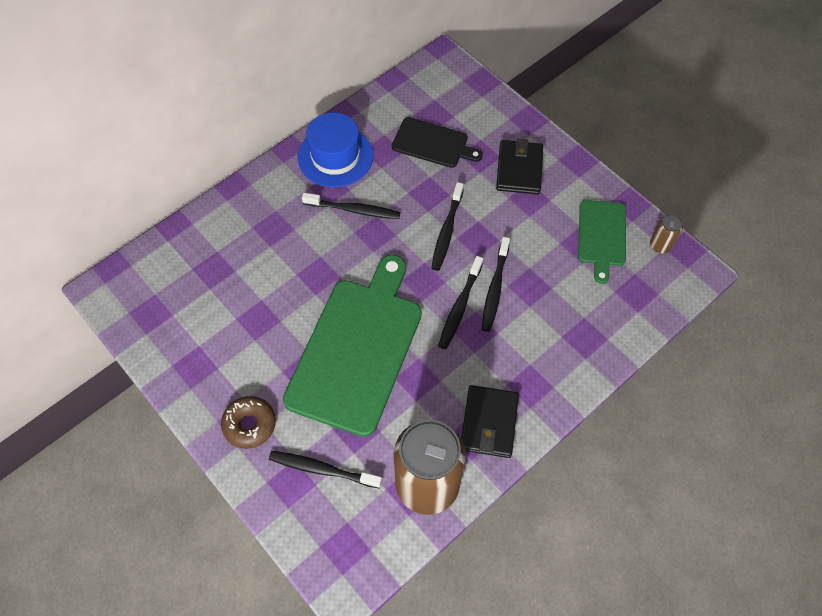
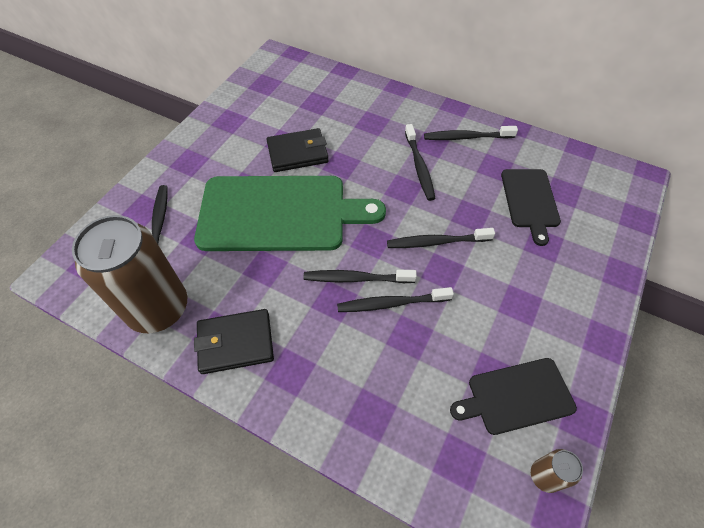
camera: 70 degrees right, 5 degrees down
(249, 424) = (188, 167): brown donut -> none
(335, 156) = (466, 137): blue hat -> black toothbrush
(519, 169) = (551, 284): black wallet -> black wallet (297, 153)
(601, 236) = (516, 396): green cutting board -> black cutting board

